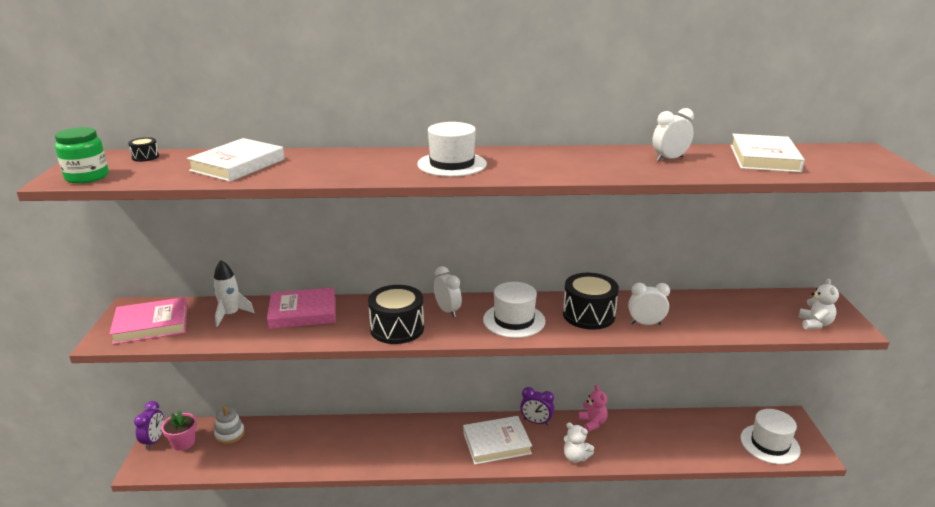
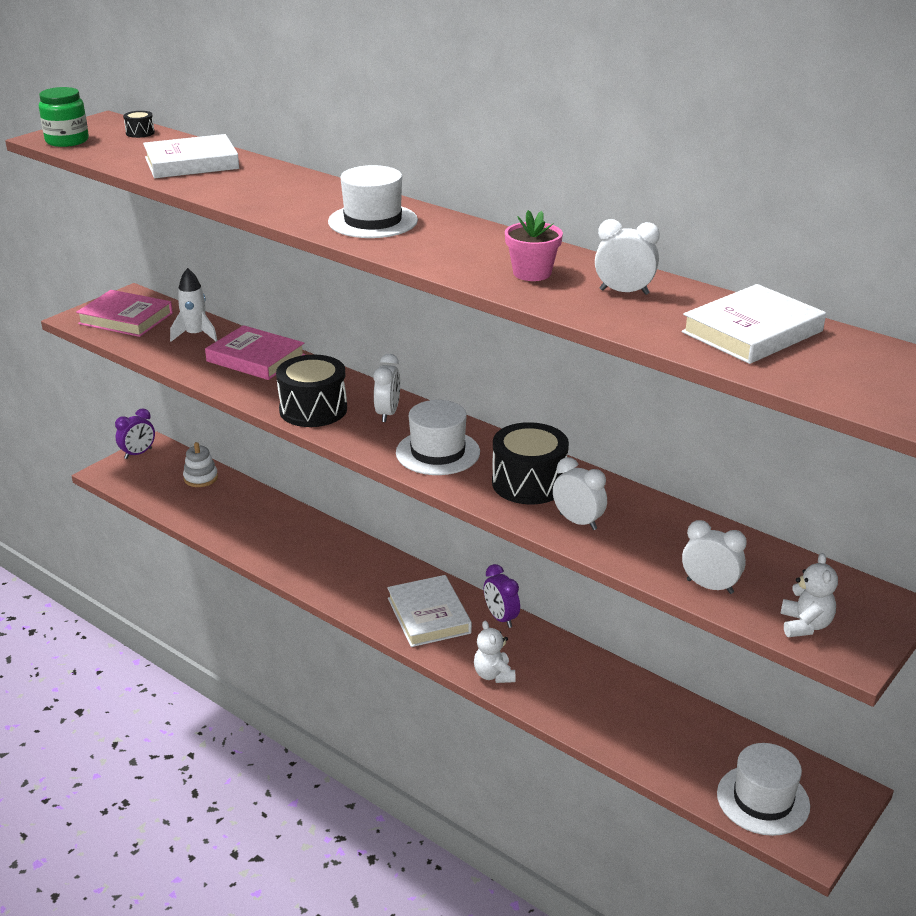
camera: 40 degrees right, 5 degrees up
(183, 442) = (158, 467): pink flower pot -> pink flower pot (532, 273)
(496, 443) = (428, 615): white book -> white book turned 45 degrees clockwise
(592, 423) = (564, 653): pink teddy bear -> none
(752, 326) = (710, 586): none -> white clock
(815, 324) = (805, 625): white teddy bear -> white teddy bear turned 45 degrees counterclockwise

